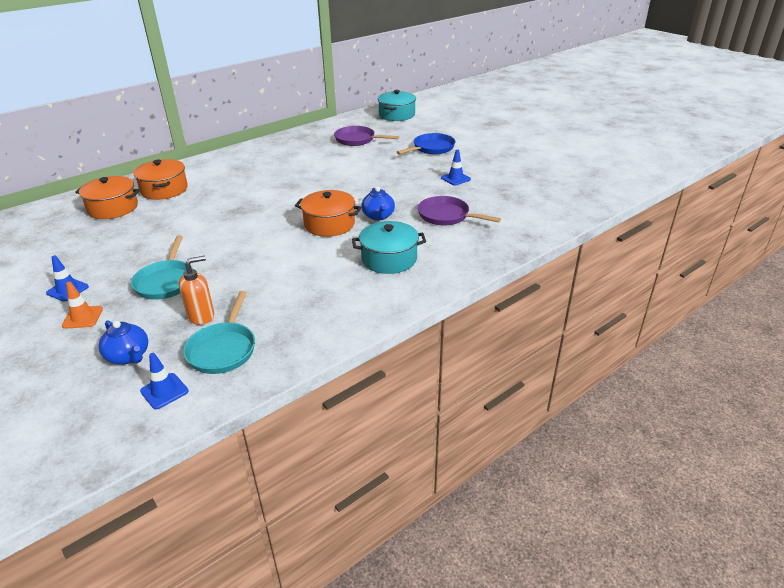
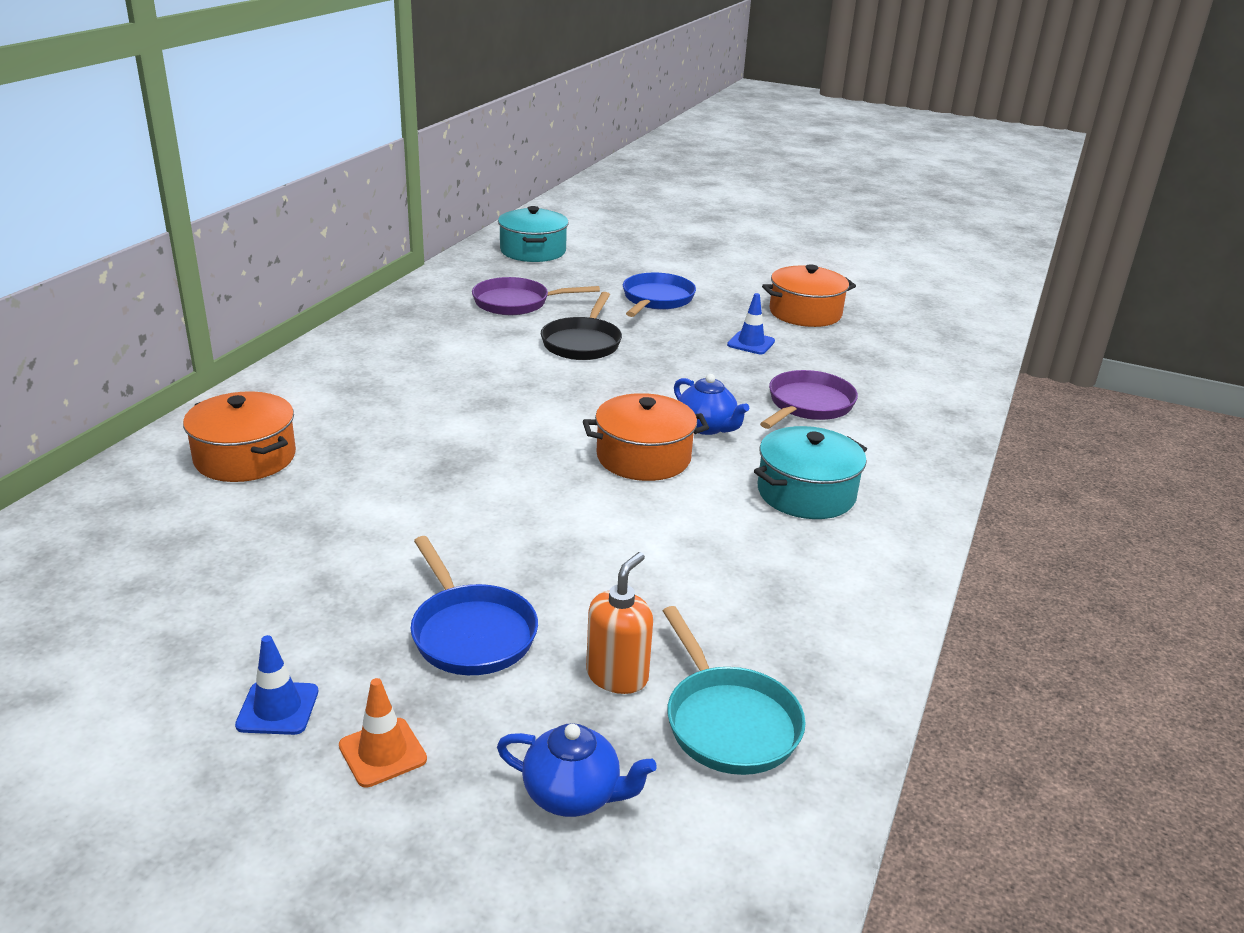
camera: 30 degrees left, 5 degrees down
(113, 208) = (173, 517): orange pot -> orange pot (805, 313)
(164, 391) = (719, 833): blue traffic cone -> none
(166, 281) = (471, 633): turquoise pan -> blue pan
(366, 164) = (582, 343): none -> black pan
(446, 216) = (808, 405): purple pan -> purple pan turned 120 degrees clockwise

